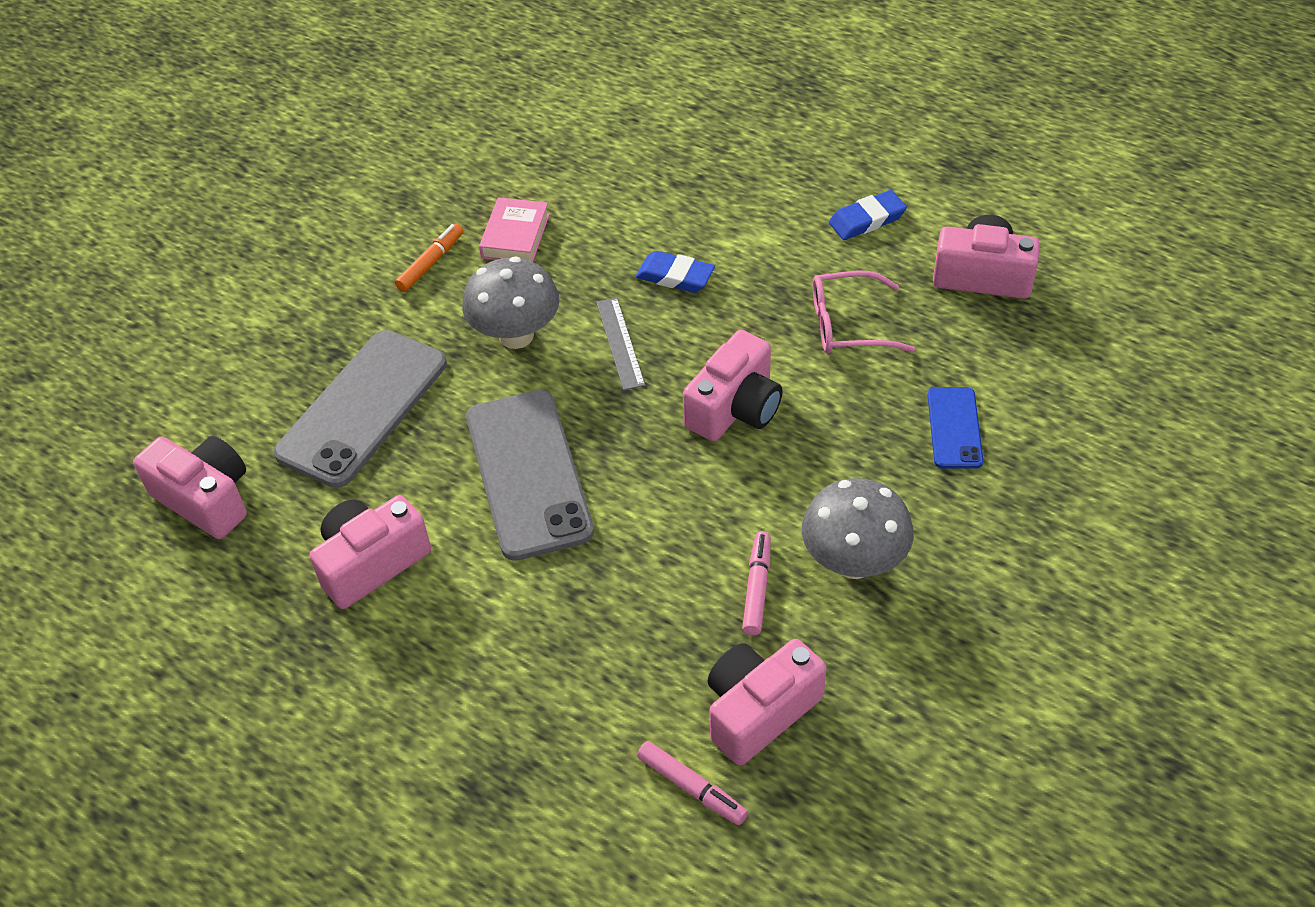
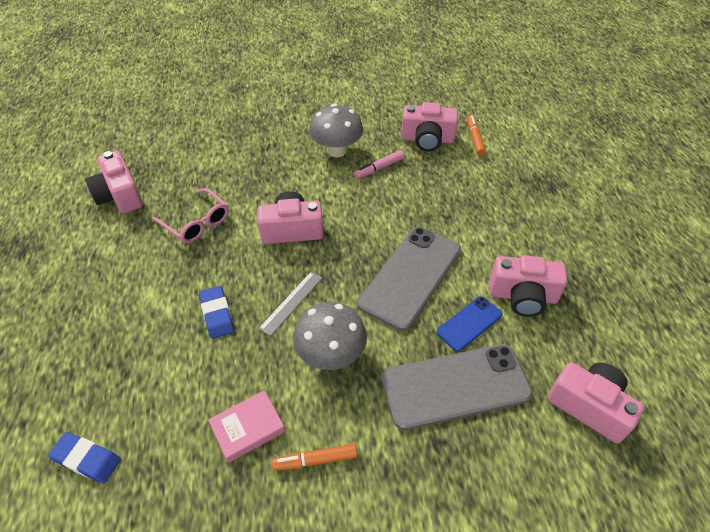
camera: 135 degrees left, 0 degrees up
(206, 499) = (589, 406): pink camera -> pink camera turned 135 degrees clockwise
(692, 788) = (474, 138): pink marker -> orange marker
(867, 220) = (101, 260): blue eraser -> blue eraser (87, 459)
(954, 428) = (235, 158): blue phone -> blue phone (469, 323)

